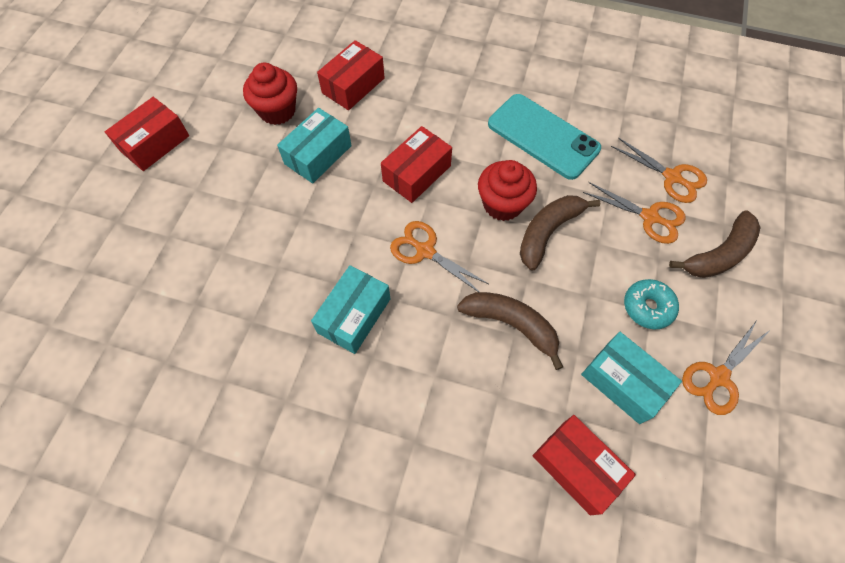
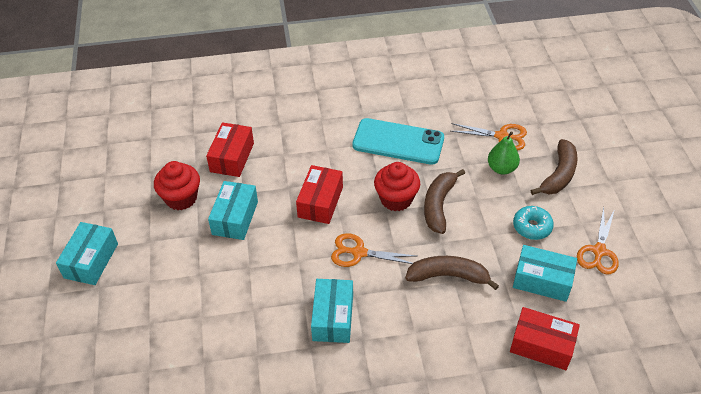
camera: 25 degrees left, 15 degrees down
(155, 143) = (91, 261): red box -> turquoise box
(649, 217) = (501, 168): orange scissors -> green pear

